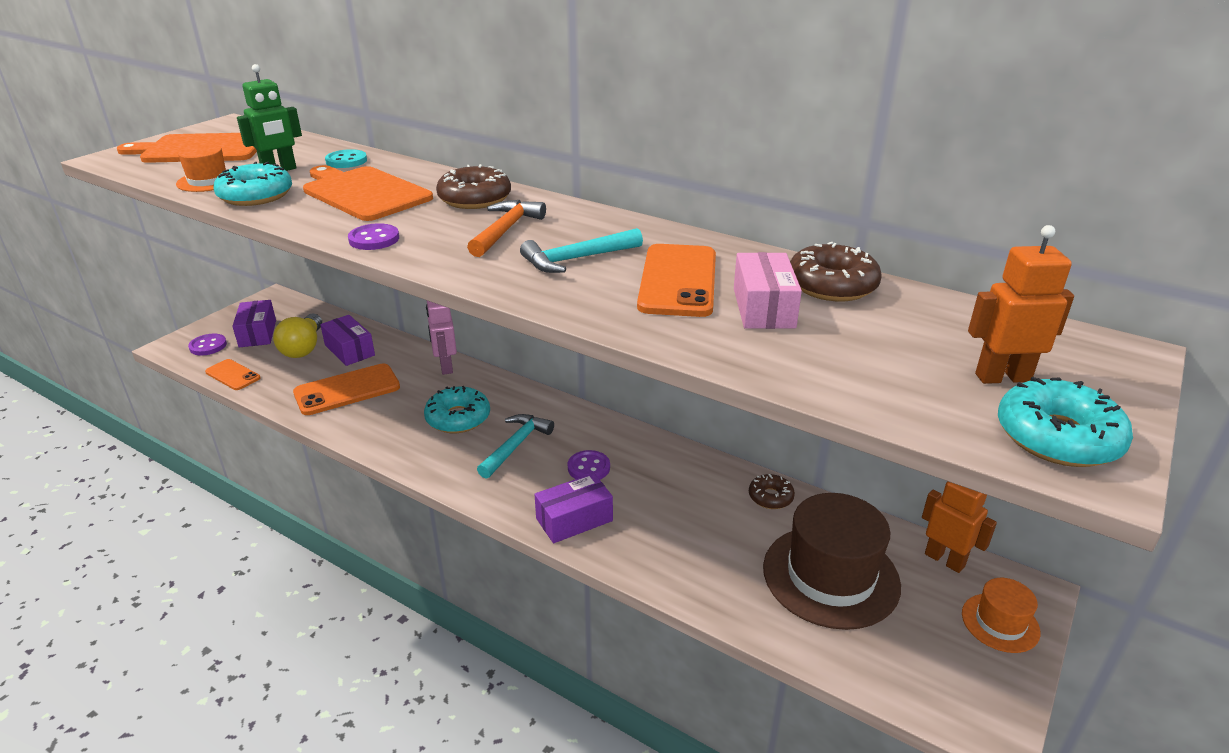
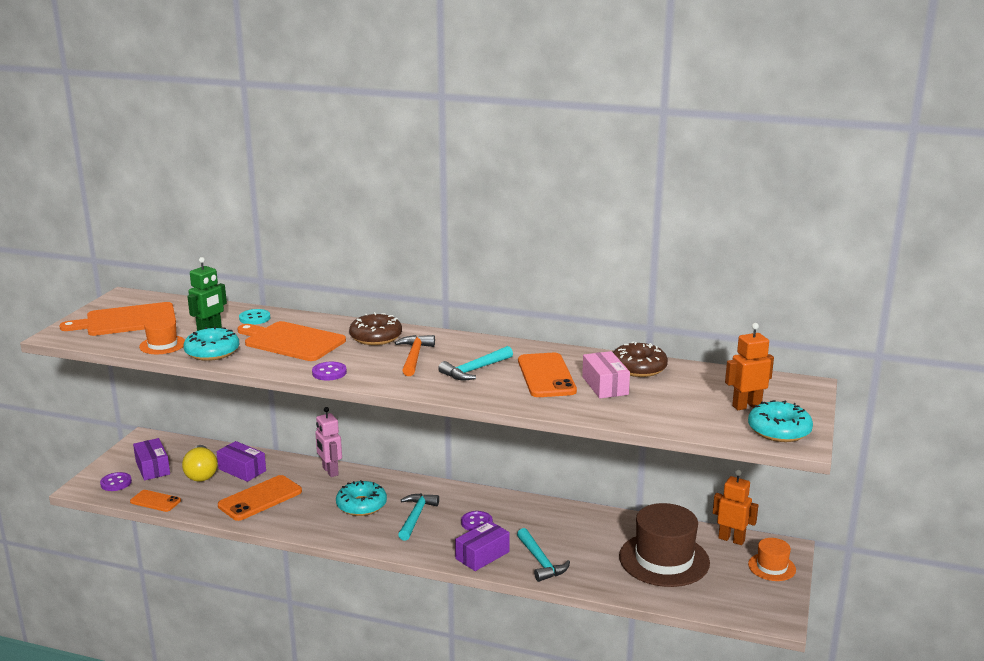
camera: 15 degrees left, 10 degrees down
(649, 545) = (541, 562): none -> turquoise hammer
(770, 497) = (610, 521): brown donut -> none

